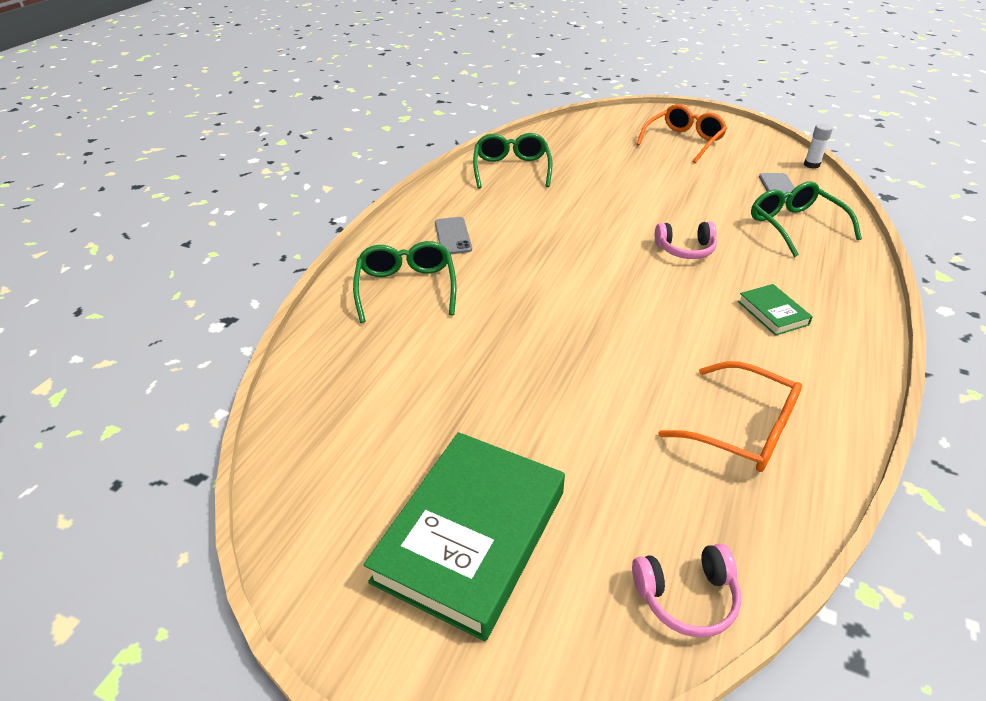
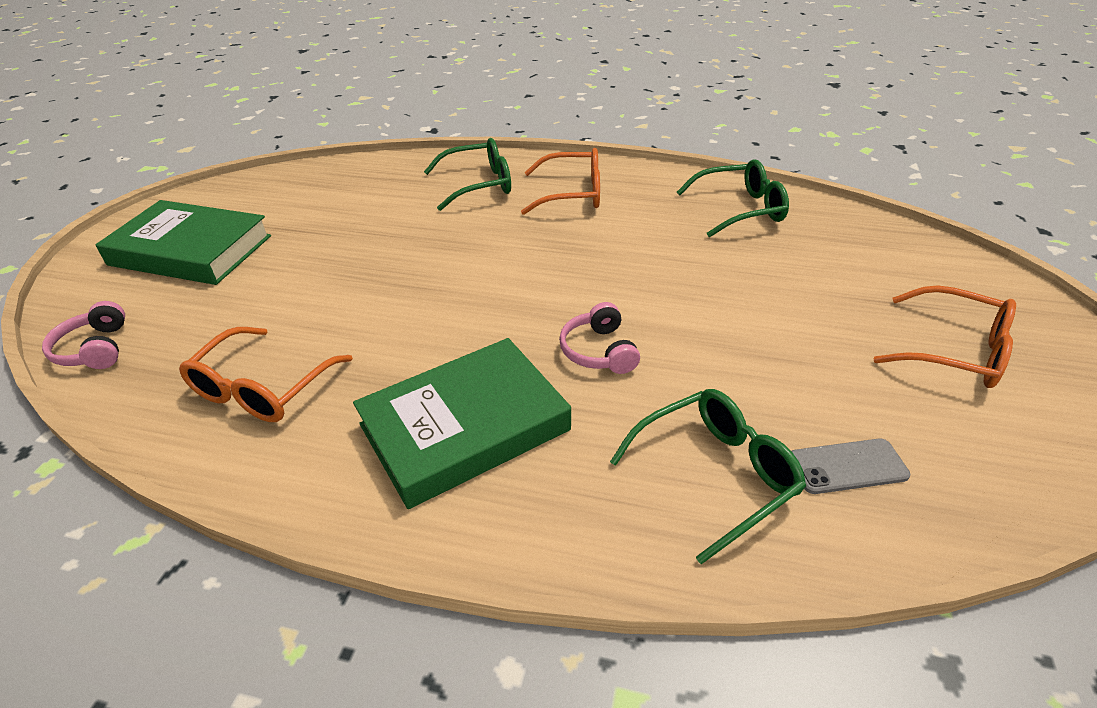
camera: 80 degrees right, 0 degrees up
(453, 236) = (572, 194): grey phone -> orange glasses
(772, 313) = (464, 427): green book -> green book, size x2.21
(811, 165) = (997, 530): white glue stick -> none

